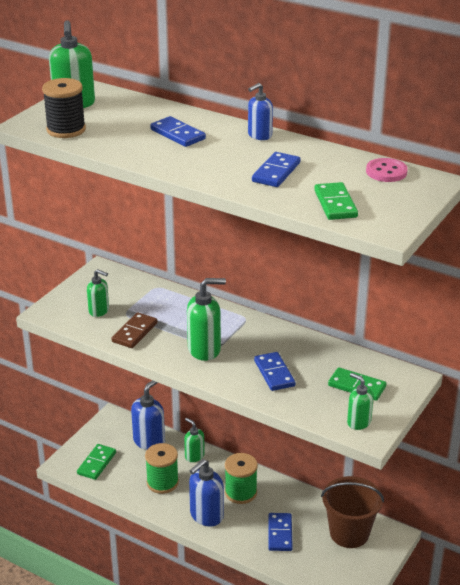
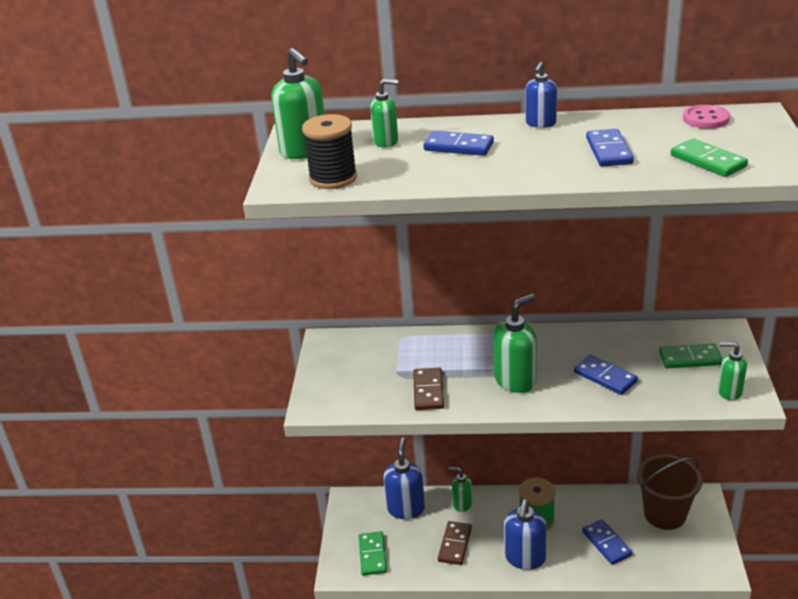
camera: 25 degrees left, 0 degrees up
(99, 311) = (368, 383): green soap dispenser -> green soap dispenser (386, 141)
(162, 482) = (455, 544): green spool -> brown domino

